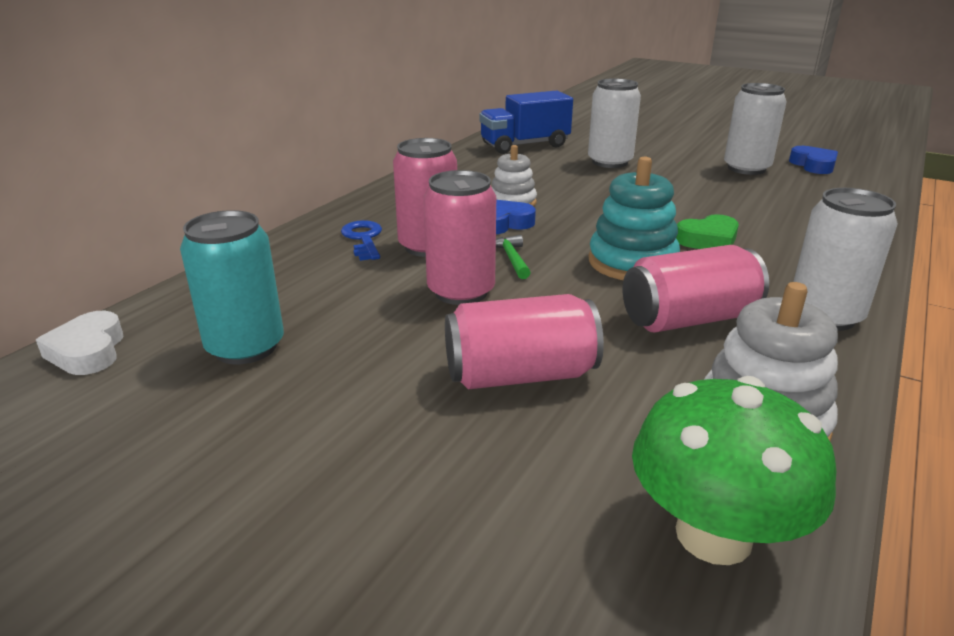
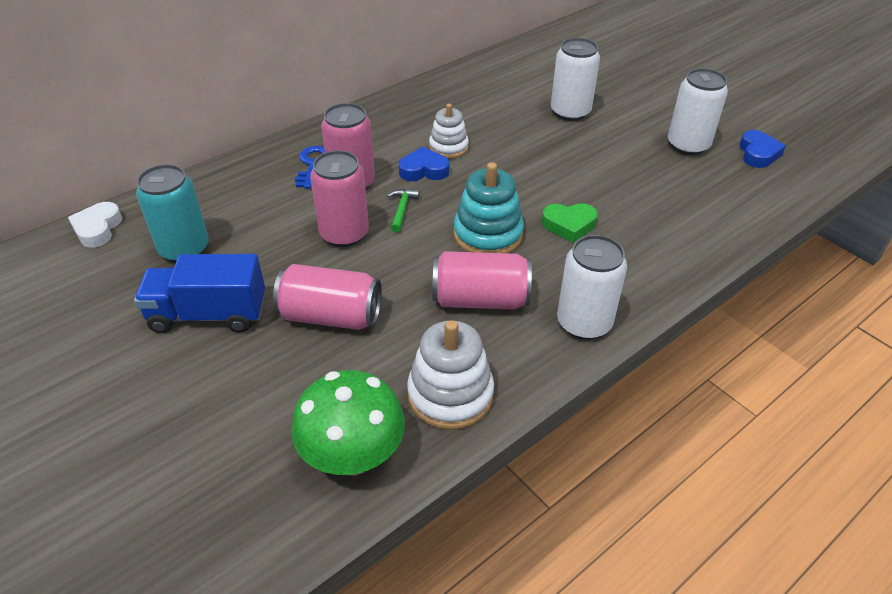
camera: 20 degrees right, 15 degrees up
(524, 145) = (513, 74): blue truck -> blue truck (208, 314)

